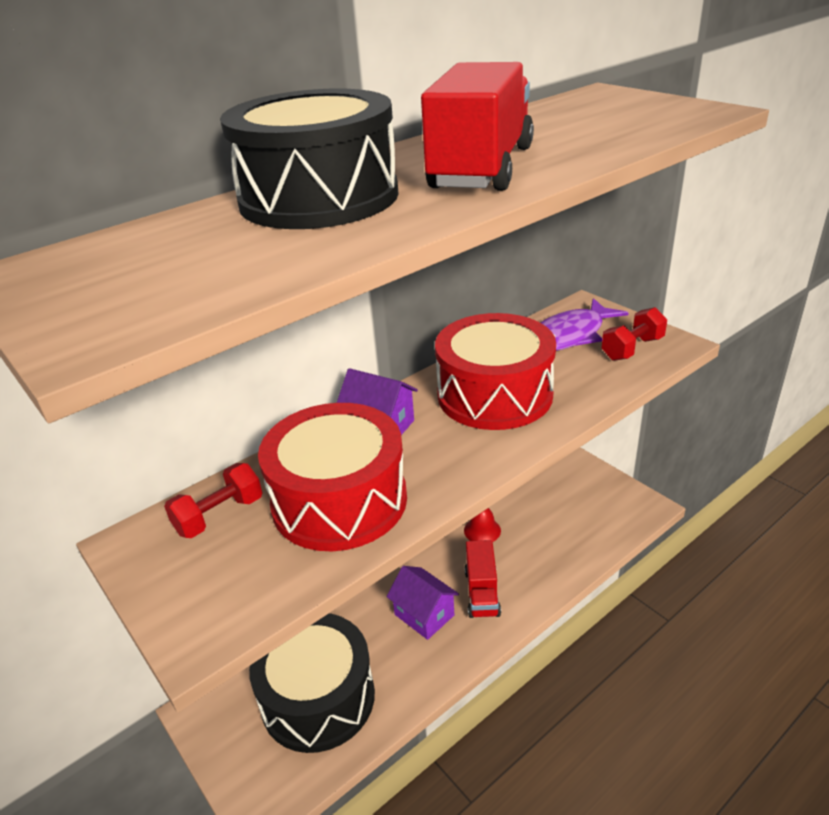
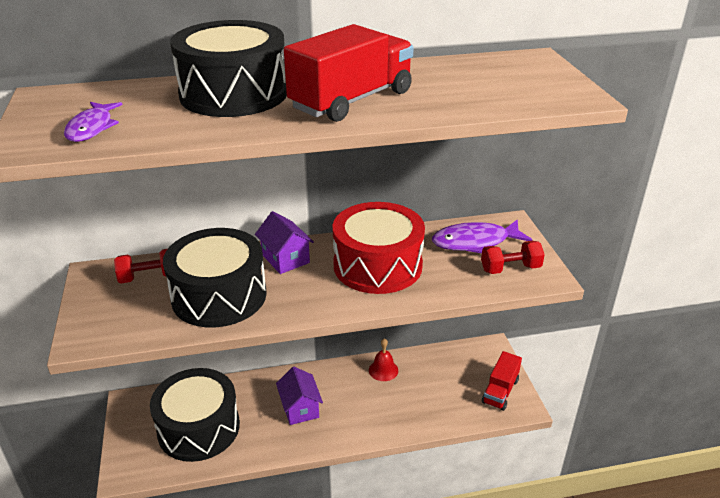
camera: 25 degrees right, 0 degrees up
(168, 286) = (92, 128): none -> purple fish
(339, 501) = (219, 295): red drum -> black drum
(482, 592) = (349, 411): red truck -> red truck (500, 391)

